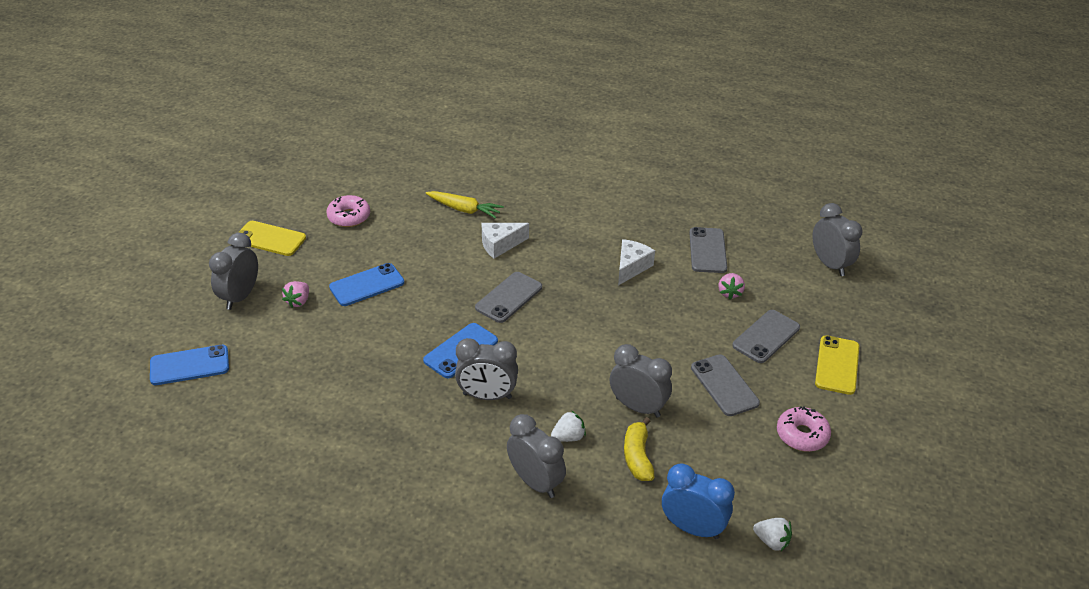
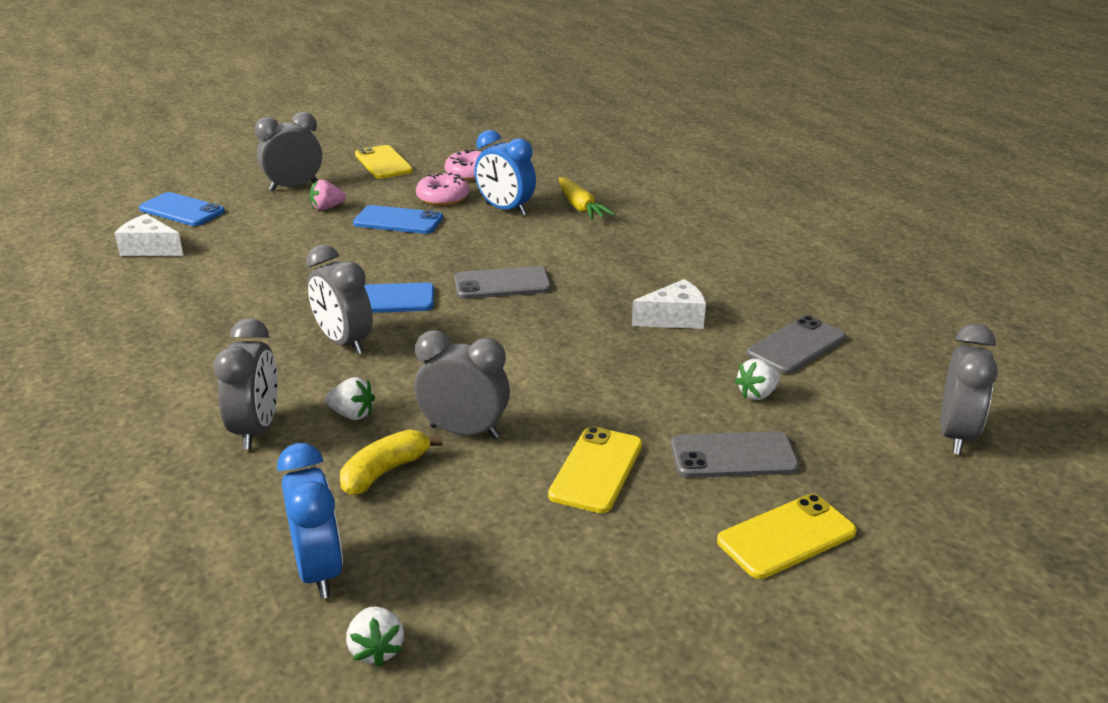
camera: 45 degrees right, 10 degrees down
(421, 236) = (505, 209): none -> blue clock
(500, 245) = (567, 244): white cheese -> white cheese (150, 249)
(637, 407) = (464, 432): grey clock -> grey clock turned 60 degrees counterclockwise
(724, 385) = (596, 470): grey phone -> yellow phone
(730, 293) = (757, 394): pink strawberry -> white strawberry
(802, 435) = (608, 574): pink donut -> pink donut (443, 198)

